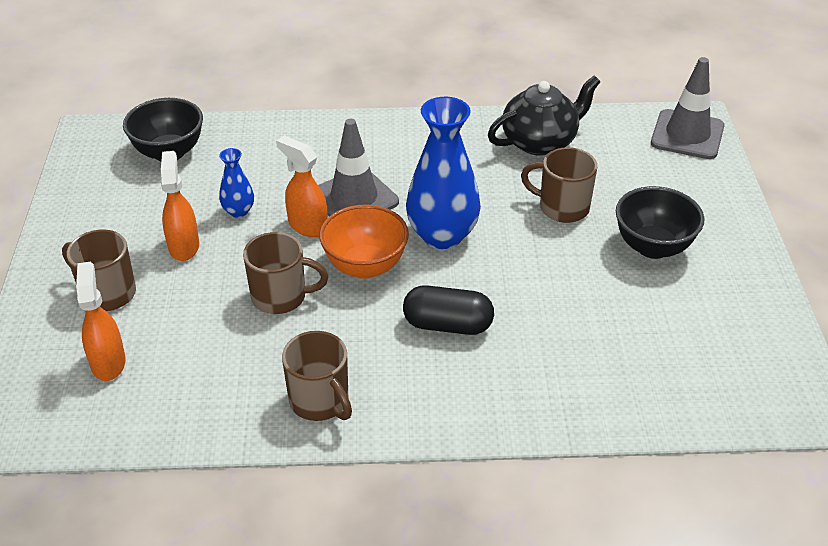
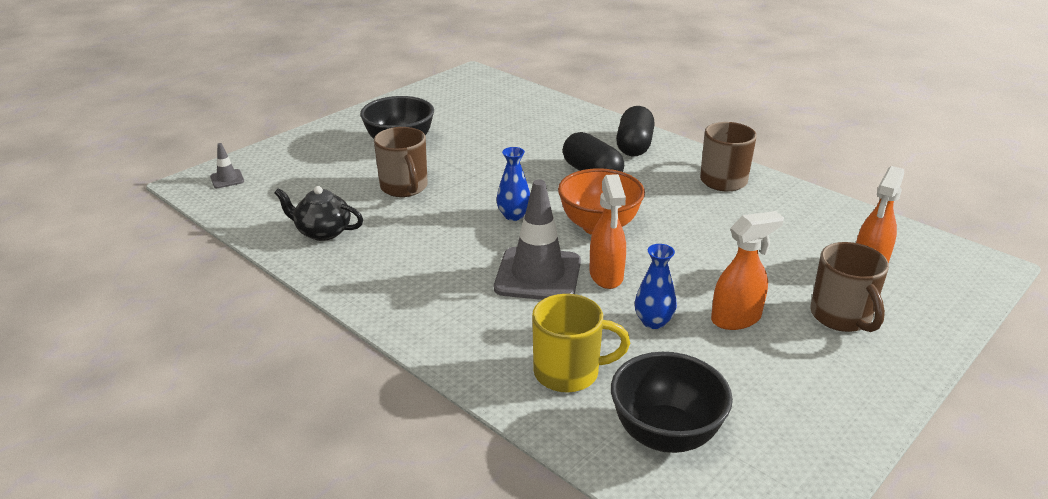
camera: 135 degrees left, 10 degrees down
(184, 246) = (736, 319): orange spray bottle -> orange spray bottle turned 150 degrees counterclockwise
(256, 152) = (569, 372): none -> yellow mug
(281, 297) = (688, 240): brown mug -> none
(442, 235) = (513, 215): blue vase -> blue vase, size x0.48
(460, 397) = (634, 146): none -> black capsule
(540, 141) = (322, 232): black teapot -> black teapot, size x0.66
(687, 135) = (227, 179): grey traffic cone -> grey traffic cone, size x0.44

